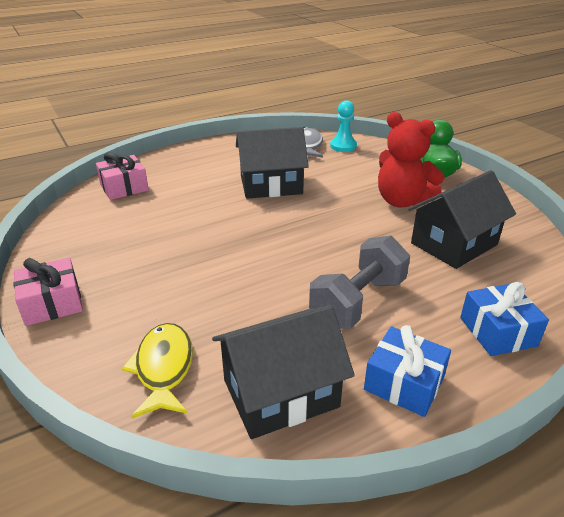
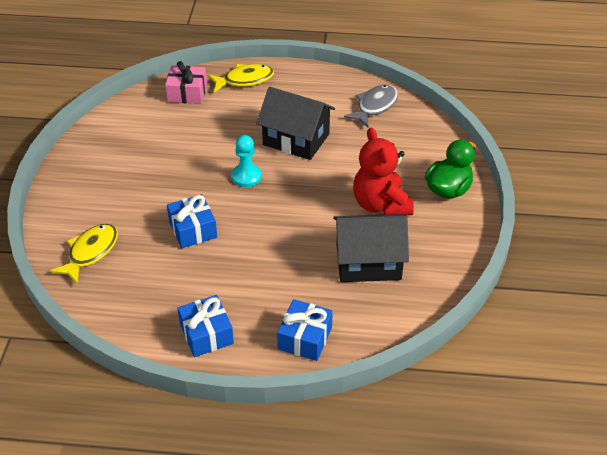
camera: 35 degrees right, 10 degrees up
(52, 303) = (68, 177): pink gift -> none
(172, 163) = (244, 80): none -> yellow fish
(261, 290) = (193, 229): none -> blue gift
(280, 393) = (135, 301): black house -> none
(343, 146) = (407, 121): turquoise pawn -> turquoise pawn (246, 177)
(358, 302) = (242, 270): grey dumbbell -> none

